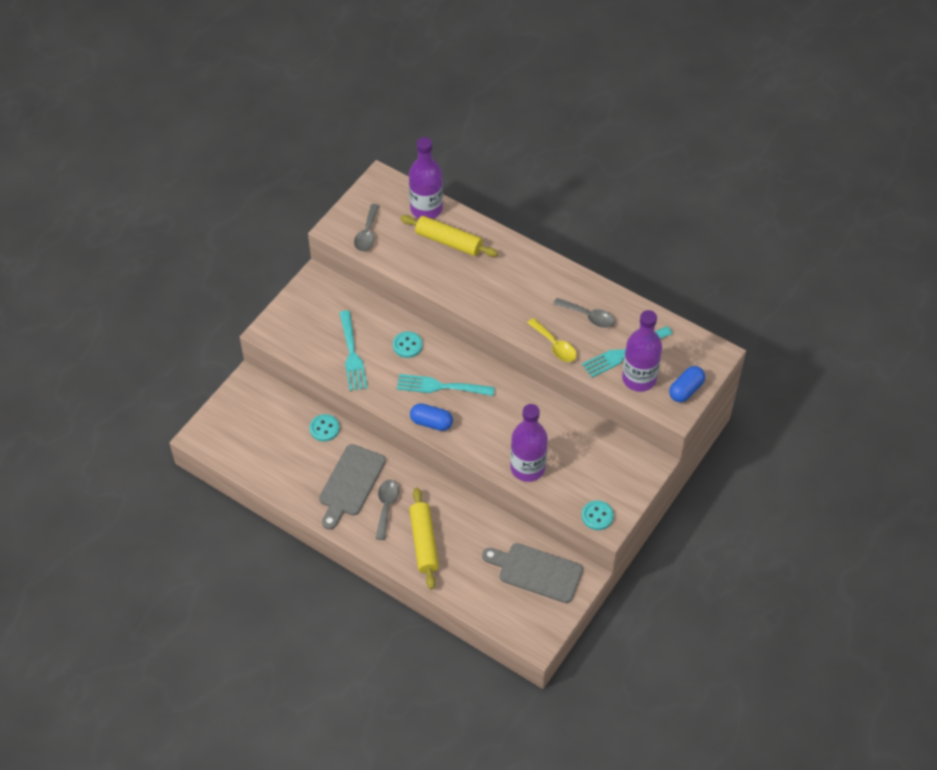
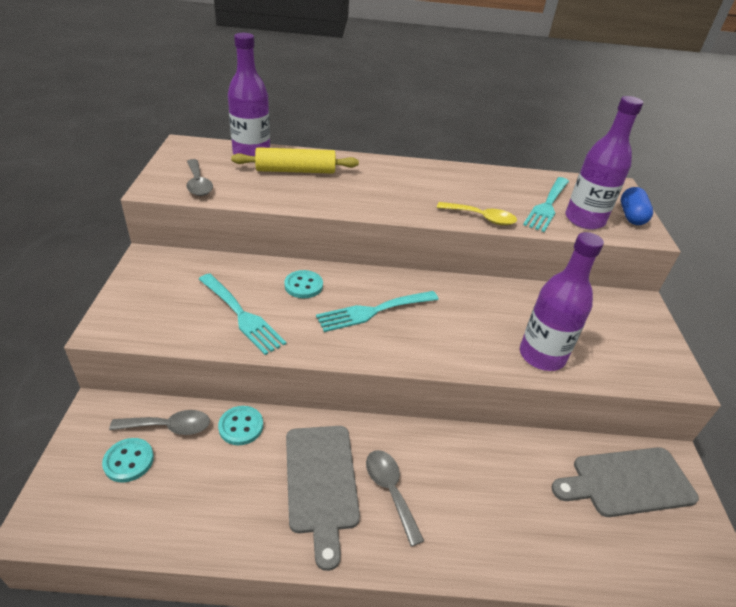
camera: 35 degrees left, 15 degrees down
(424, 542) = (474, 516): yellow rolling pin -> none
(431, 423) = (394, 351): blue capsule -> none
(588, 316) = (485, 189): grey spoon -> grey spoon (169, 427)
(597, 516) = (660, 374): turquoise button -> turquoise button (129, 461)

